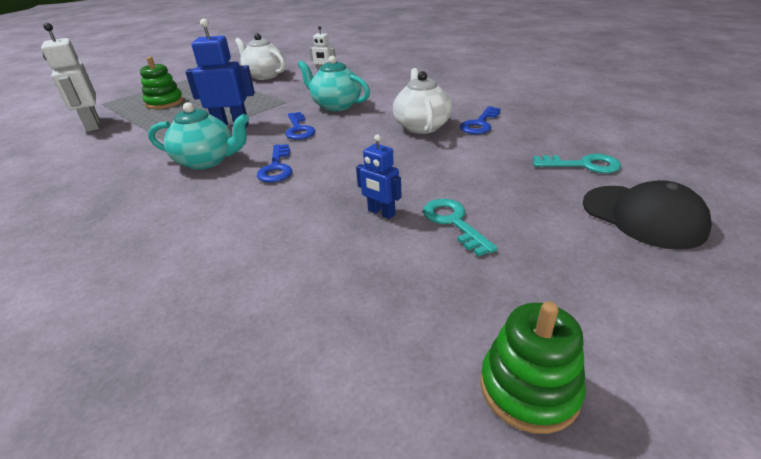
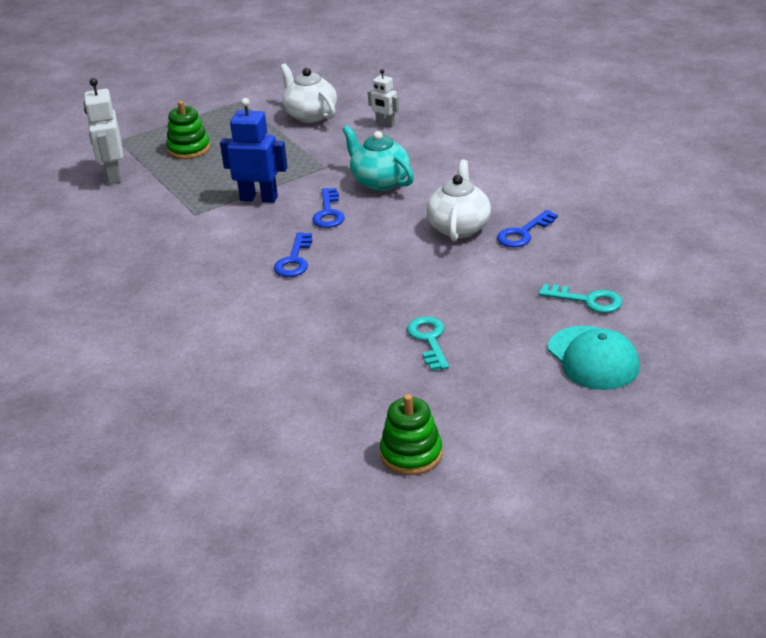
camera: 15 degrees right, 0 degrees up
(207, 161) = (229, 242): turquoise teapot -> none
(381, 213) = (372, 322): blue robot -> none
(643, 216) = (593, 358): black cap -> turquoise cap

